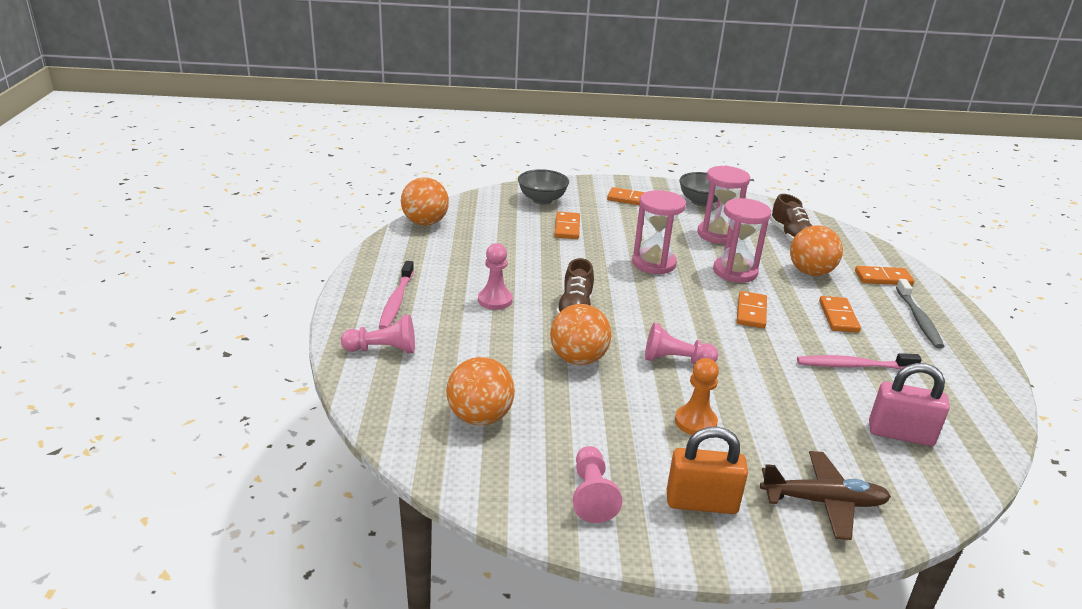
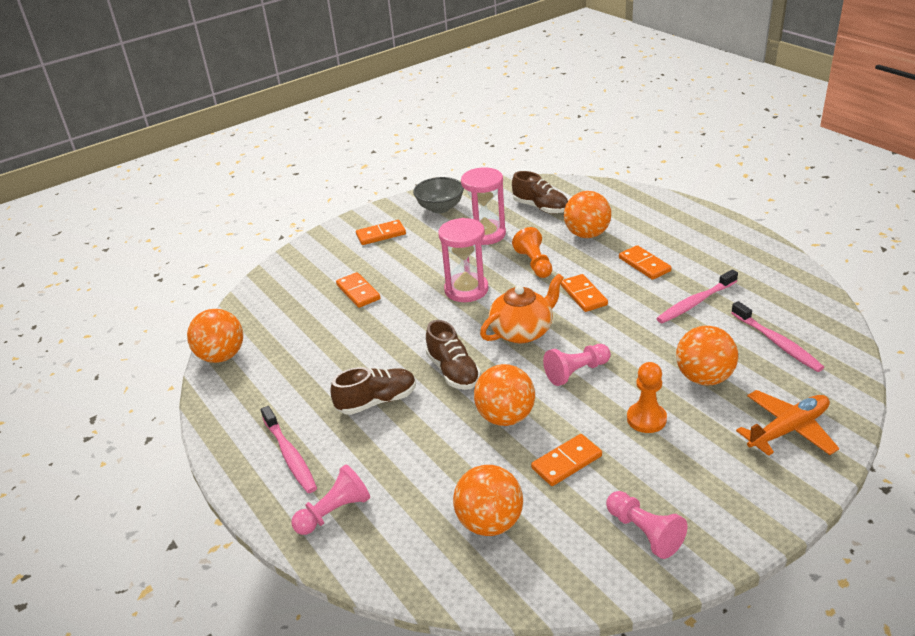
camera: 30 degrees left, 5 degrees up
(495, 300) = (377, 401): pink pawn -> brown shoe
(542, 200) = (304, 274): grey bowl -> none
(665, 311) = (522, 331): none -> orange teapot
(701, 503) = (720, 485): orange padlock -> none
(735, 272) = (534, 263): pink hourglass -> orange pawn
(789, 422) = (704, 378): none -> orange ball
(824, 502) = (788, 429): brown plane -> orange plane
(883, 278) = (639, 213): orange domino -> orange domino (566, 462)
(900, 434) = (777, 342): pink padlock -> pink toothbrush
(918, 319) = (695, 237): grey toothbrush -> none

